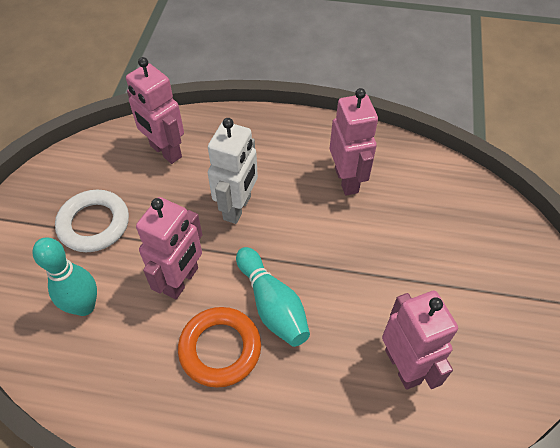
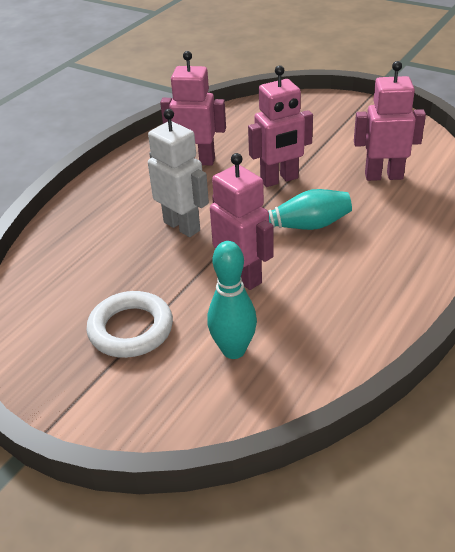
camera: 65 degrees left, 15 degrees down
(165, 151) = (72, 261): pink robot -> pink robot (279, 180)
(220, 349) = (327, 264): orange ring -> none

